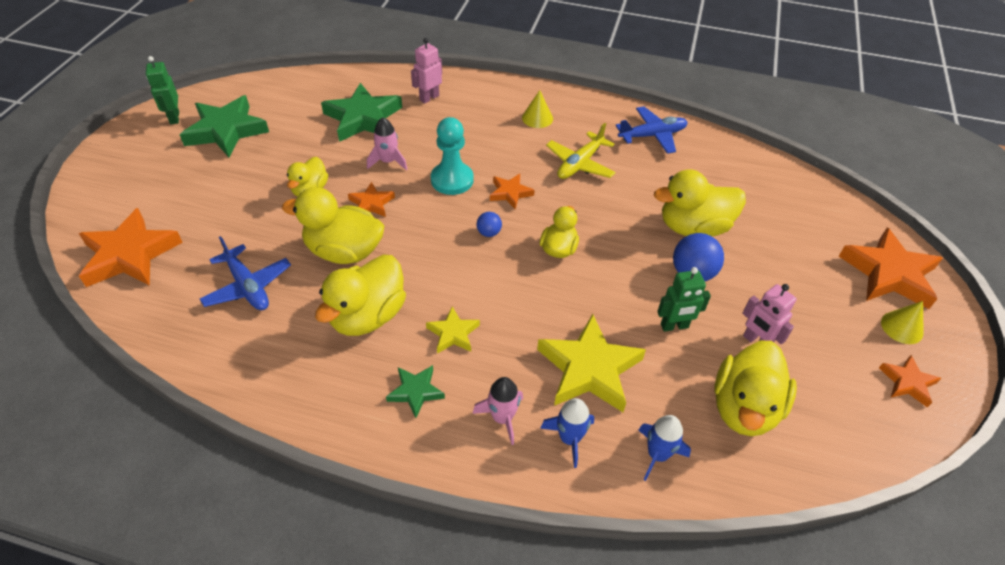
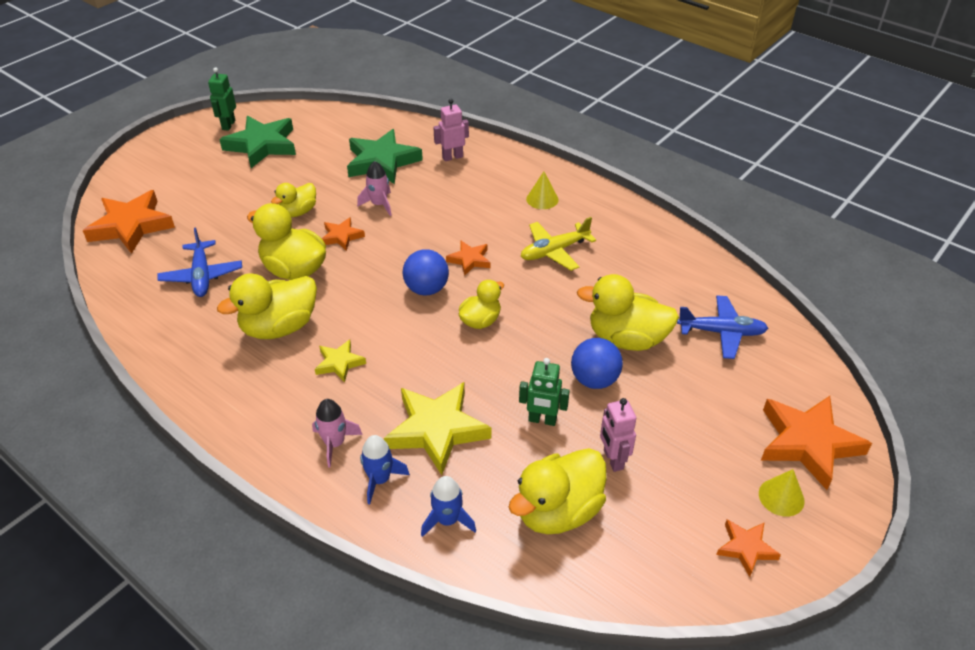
camera: 25 degrees right, 5 degrees down
(415, 392) = (278, 399): green star -> none
(452, 180) = (424, 235): turquoise pawn -> none
(489, 233) = (426, 289): blue ball -> blue ball, size x1.84
(652, 135) = (647, 243): blue plane -> blue plane (721, 332)

